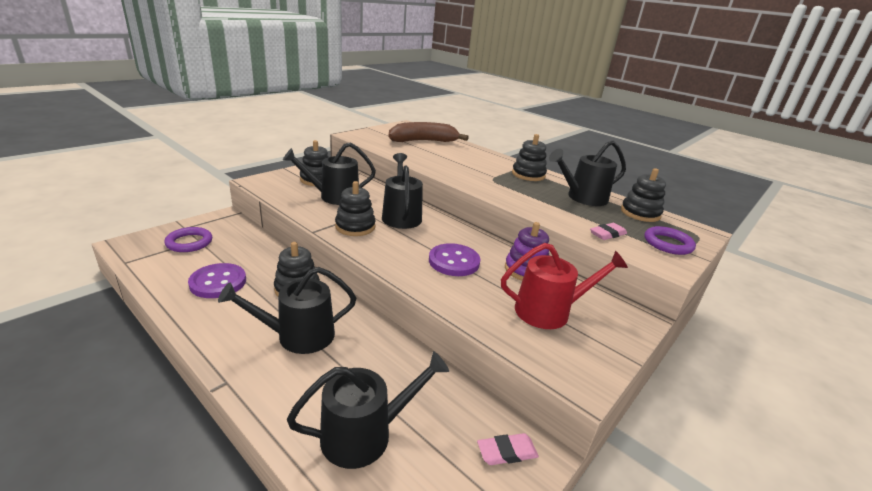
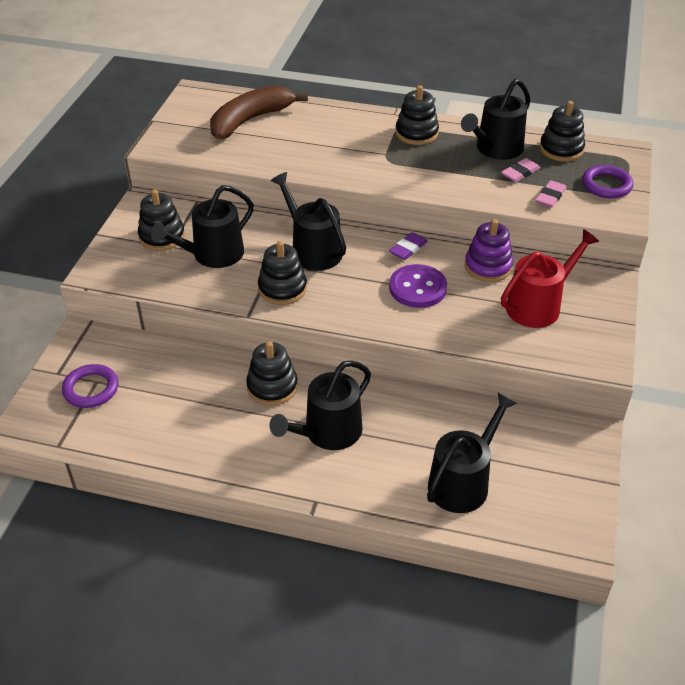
camera: 25 degrees left, 15 degrees up
(218, 282) = (187, 419): purple button -> none
(471, 238) = (408, 249): none -> purple eraser
(507, 452) = (570, 442): pink eraser -> pink eraser (520, 173)

